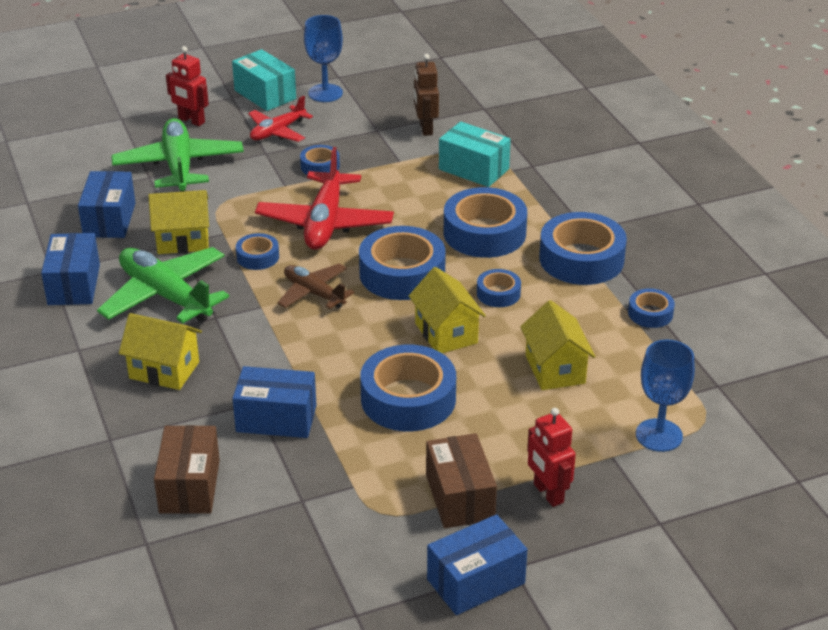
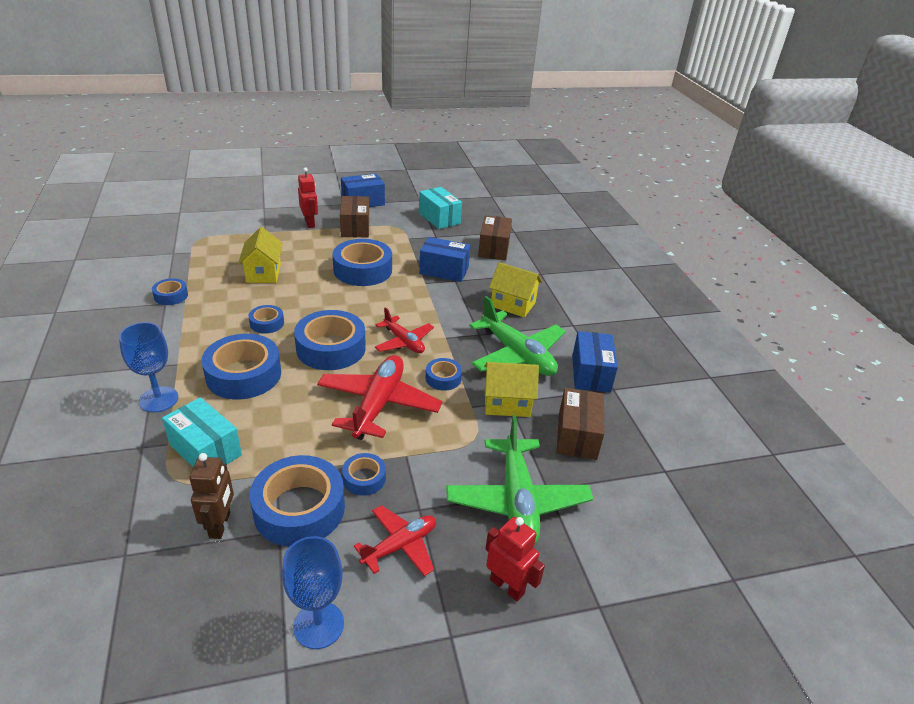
camera: 175 degrees left, 0 degrees up
(109, 220) = (577, 436): blue box -> brown box
(265, 94) = (404, 635): turquoise box -> turquoise box (439, 218)
(314, 293) = (404, 342): brown plane -> red plane
(446, 333) = (320, 302): yellow house -> none
(581, 259) = (182, 341): blue tape -> blue tape (299, 509)
(659, 435) = (231, 236): blue goblet -> blue goblet (159, 399)

